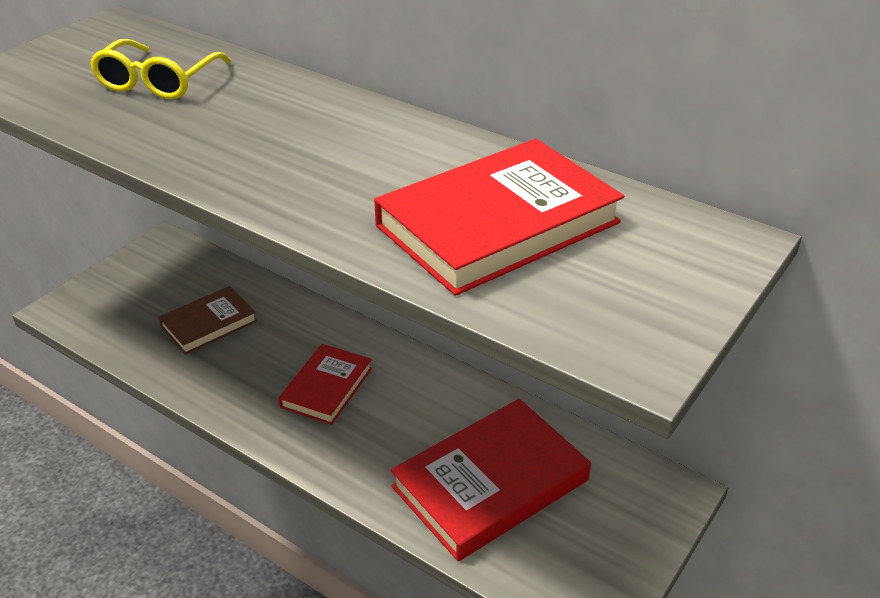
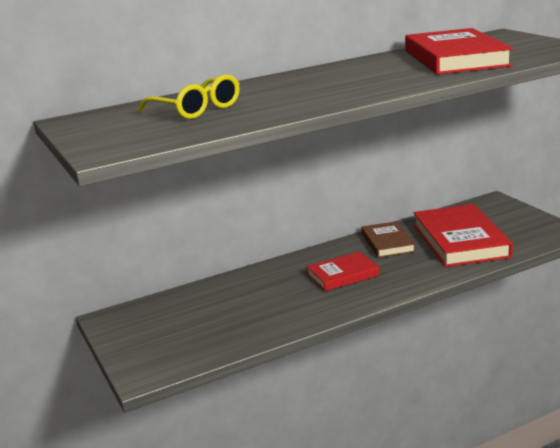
camera: 60 degrees left, 15 degrees down
(209, 323) = (234, 309): brown book -> brown book (387, 243)
(326, 387) = (343, 275): red book -> red book turned 75 degrees counterclockwise

